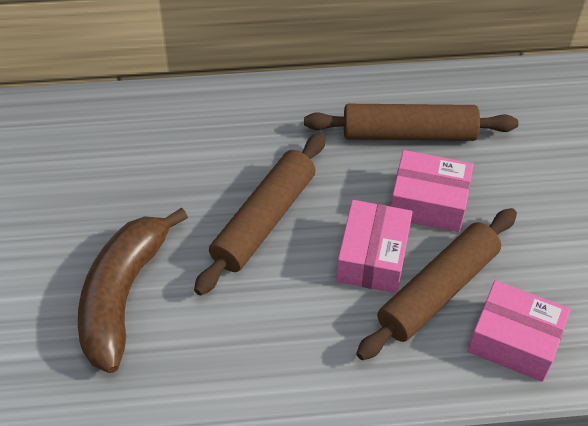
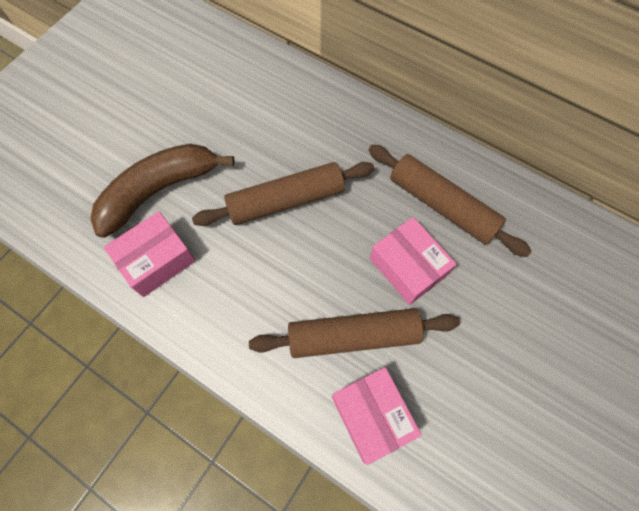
camera: 40 degrees right, 15 degrees up
(372, 257) = (332, 278): pink box -> pink box (156, 260)

